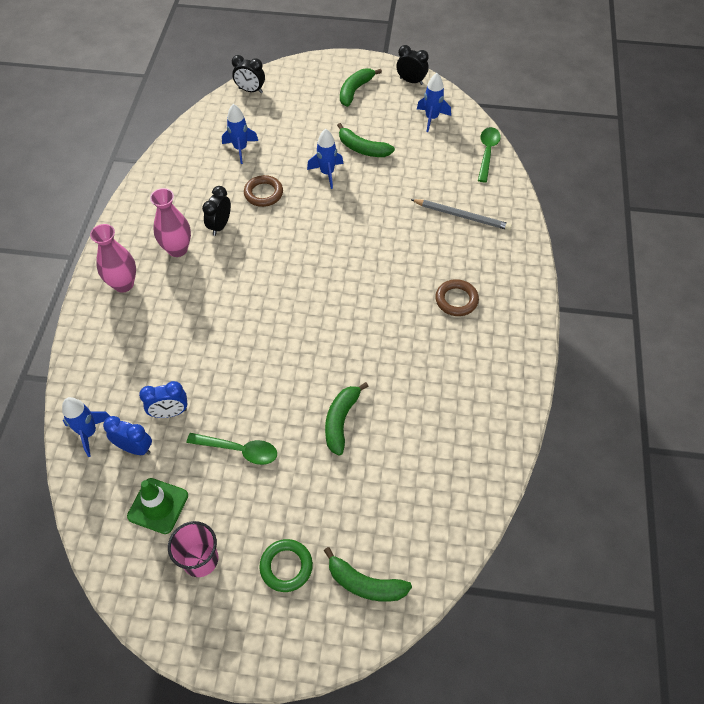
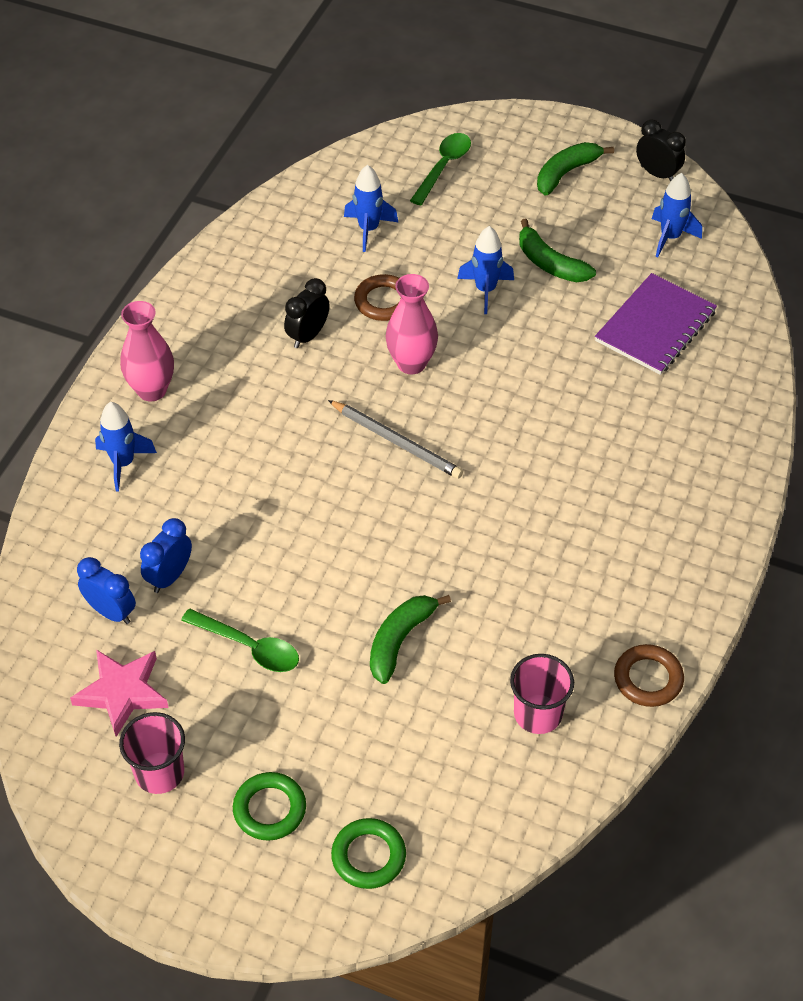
camera: 15 degrees right, 5 degrees down
(89, 433) = (56, 578): blue rocket -> blue rocket (123, 463)
(158, 506) = (122, 692): green traffic cone -> pink star
(170, 412) = (169, 577): blue clock -> blue clock turned 120 degrees clockwise
(177, 249) = (239, 357): pink vase -> pink vase (411, 363)
(250, 90) = (408, 144): black clock -> none
(365, 583) = (368, 856): green banana -> green ring
(440, 175) = (655, 326): none -> purple notebook
(448, 450) = (538, 714): none -> pink cup
(456, 300) = (619, 512): brown ring -> brown ring (648, 679)
(462, 216) = (668, 393): grey pencil -> grey pencil (397, 442)
(487, 152) = (739, 306): green spoon -> green spoon (443, 167)

